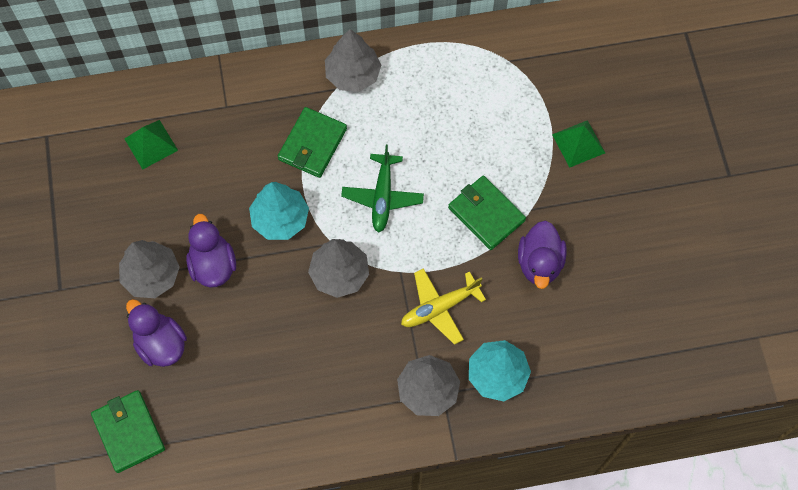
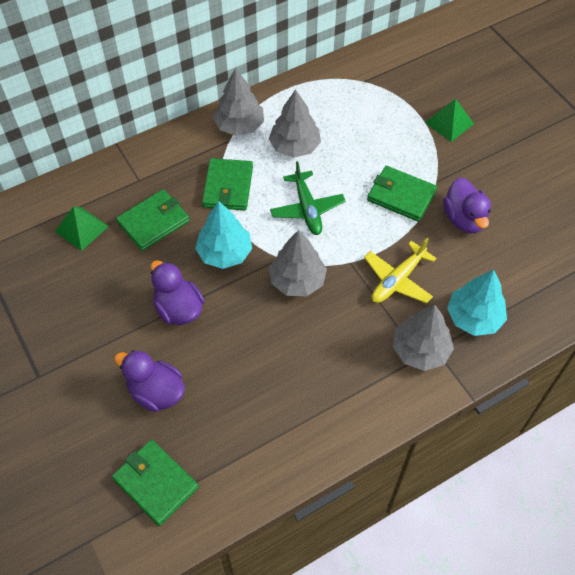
camera: 20 degrees left, 10 degrees down
(151, 275) = (124, 336): grey tree -> grey tree (294, 146)
(223, 160) = (153, 222): none -> green wallet

